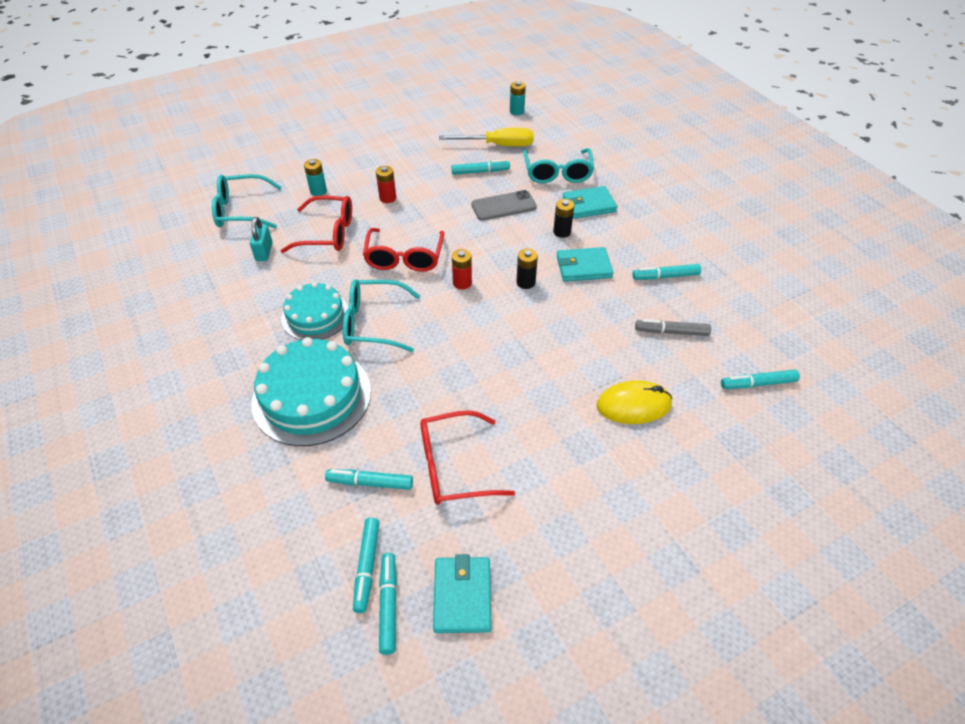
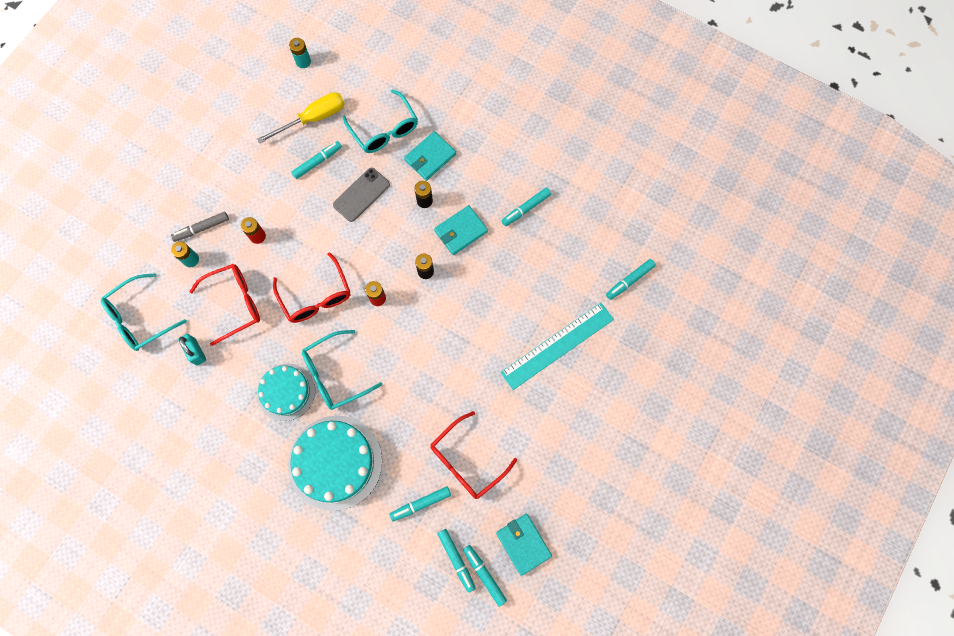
camera: 30 degrees left, 25 degrees up
(633, 405) = (557, 345): yellow mouse -> turquoise ruler
(671, 332) = (554, 264): grey marker -> grey marker (201, 228)

